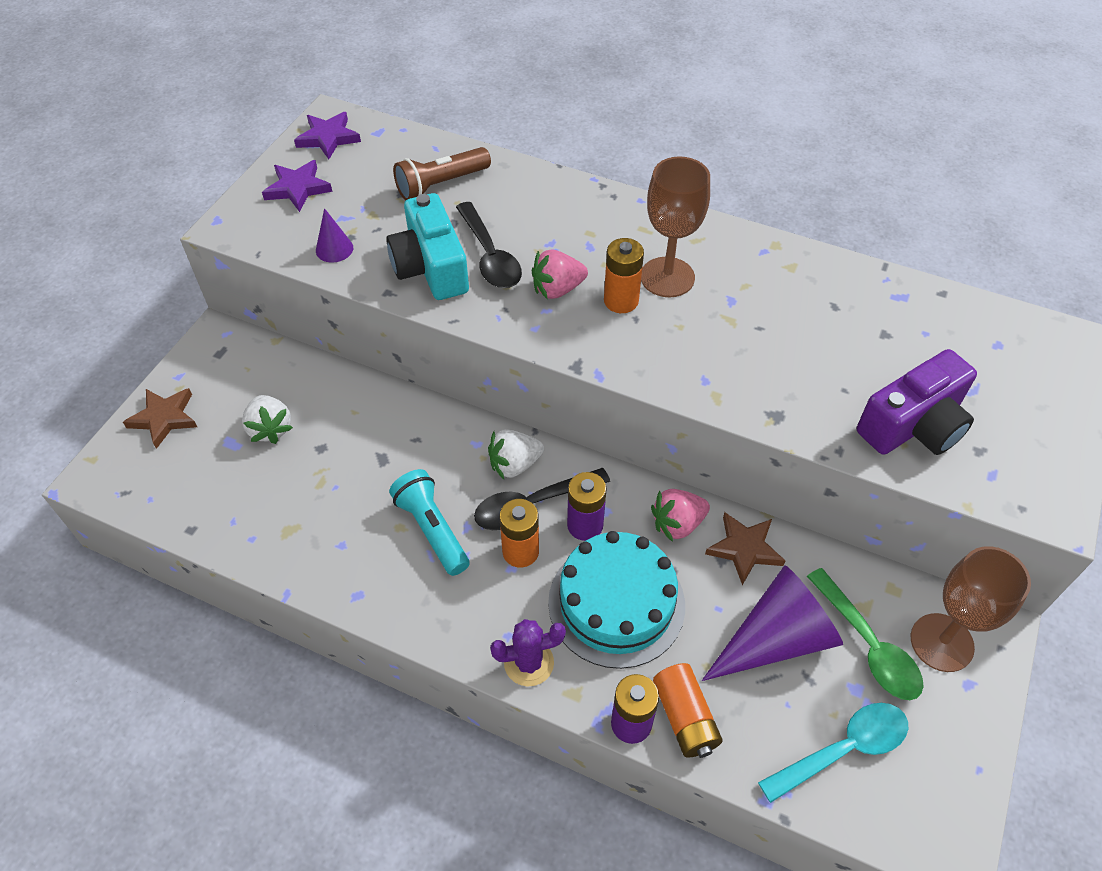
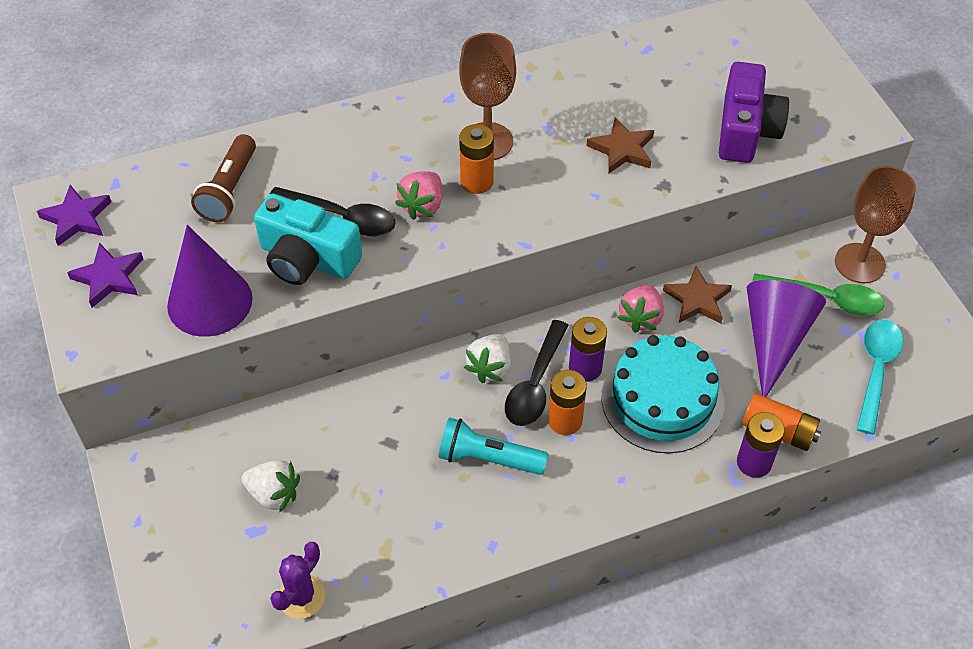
camera: 45 degrees left, 0 degrees up
(164, 418) = (171, 561): brown star -> brown star (622, 149)
(334, 249) = (210, 302): purple cone -> purple cone, size x2.12
(529, 663) = (654, 484): purple cactus -> purple cactus (301, 596)

